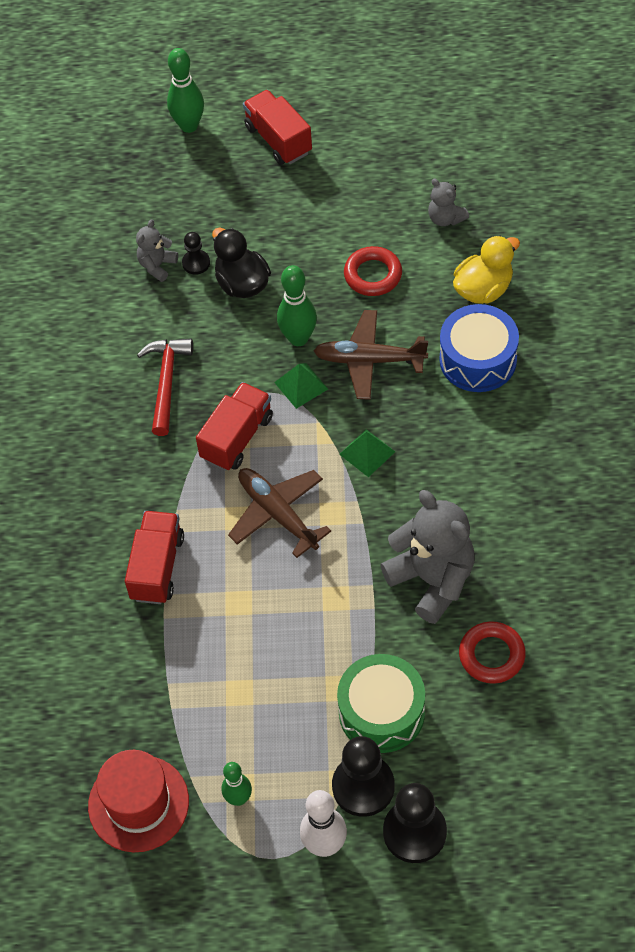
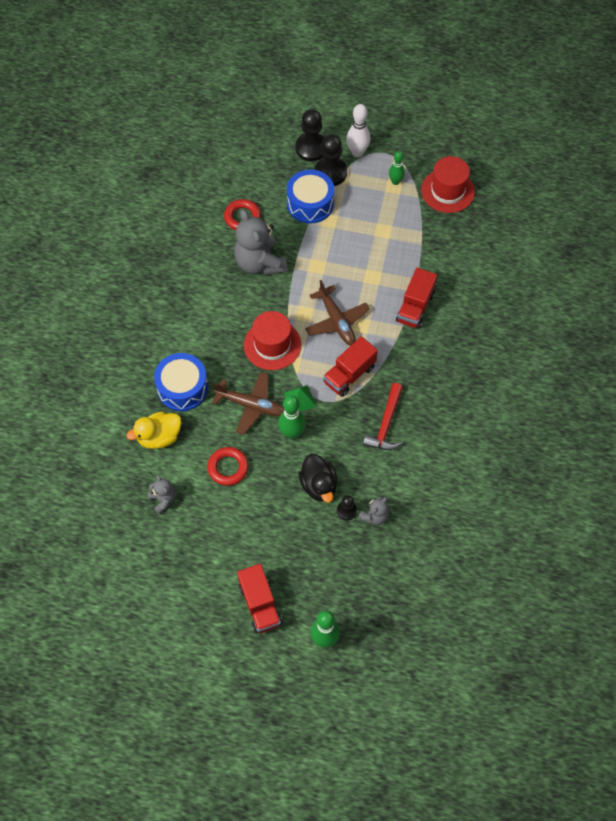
camera: 170 degrees left, 5 degrees up
(367, 453) = (272, 345): green pyramid -> red hat
(381, 712) = (310, 204): green drum -> blue drum

